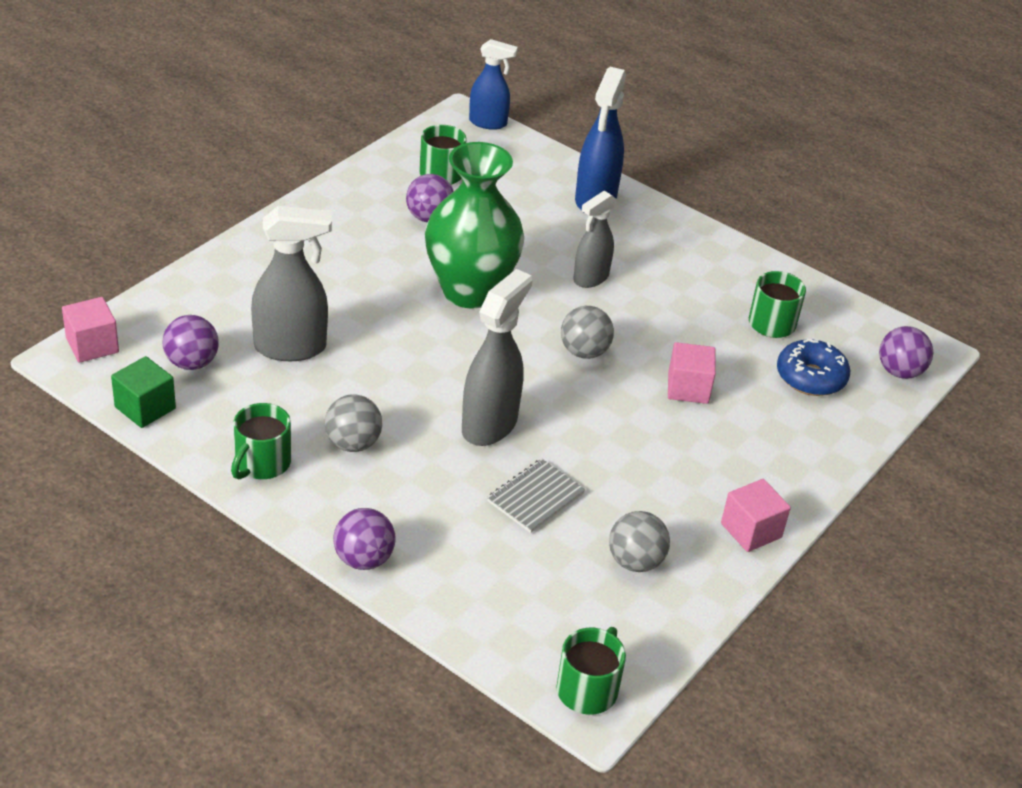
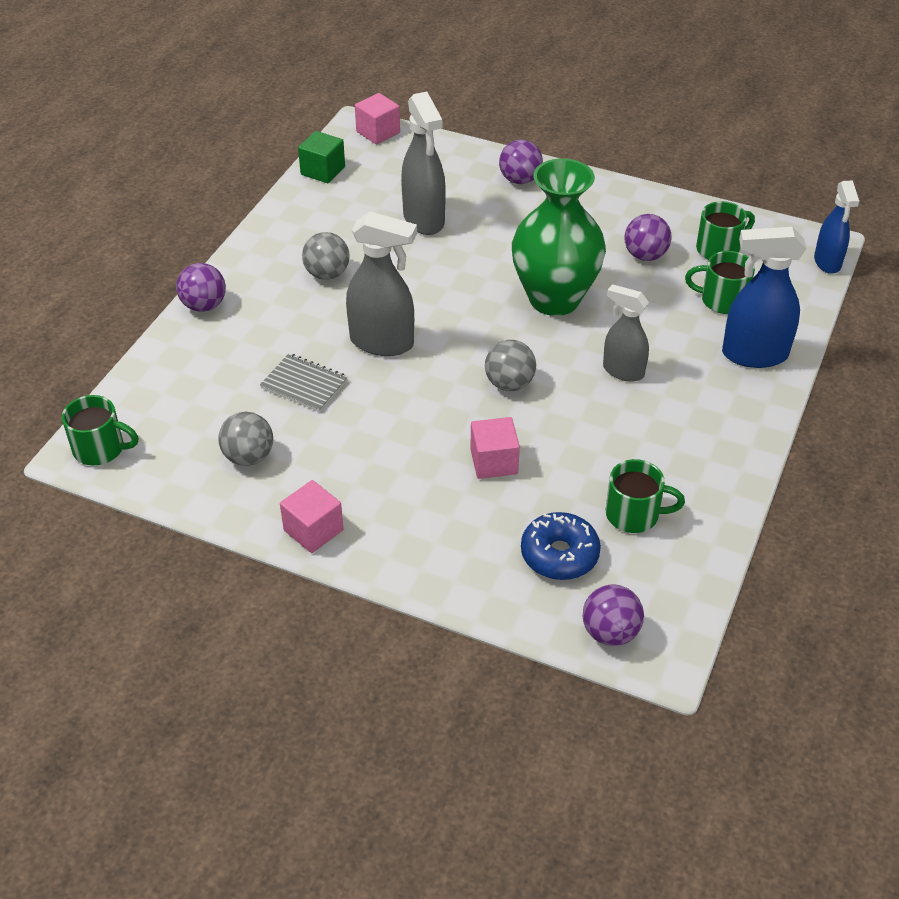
camera: 80 degrees right, 5 degrees up
(192, 363) = (381, 178): purple ball -> purple ball (520, 180)
(261, 463) = (287, 235): green mug -> green mug (722, 300)

